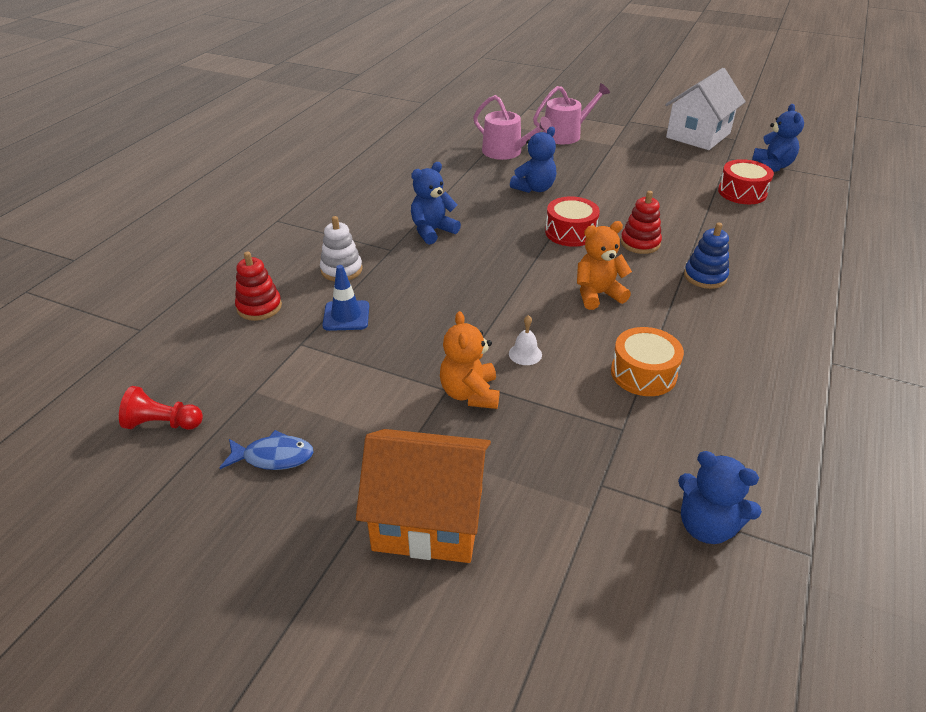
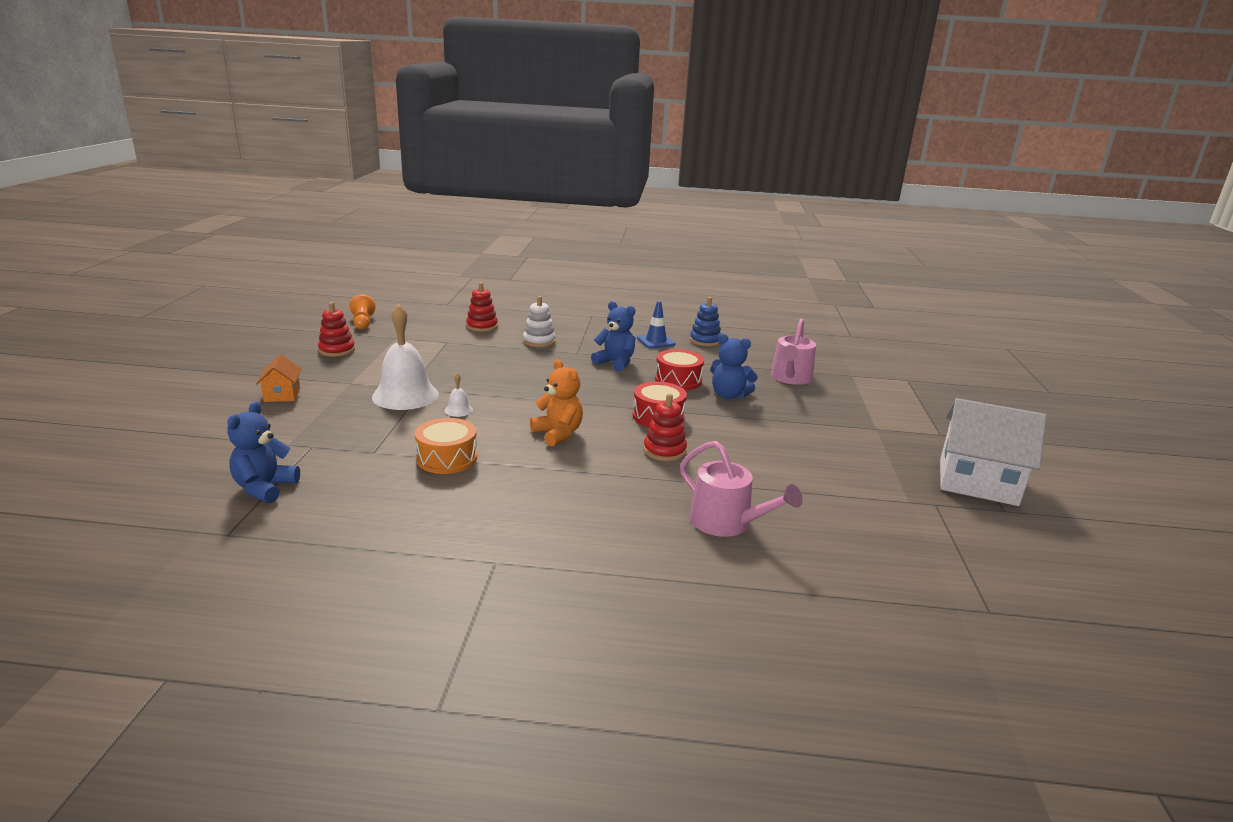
camera: 70 degrees right, 15 degrees down
(163, 424) = (363, 323): red pawn -> orange pawn
(273, 457) = (337, 350): blue fish -> red stacking toy
(346, 316) = (483, 350): blue traffic cone -> blue traffic cone (656, 341)
(428, 519) = (282, 395): orange house -> orange house, size x0.50
(470, 393) = (405, 395): orange teddy bear -> white bell
(566, 134) = (868, 402): pink watering can -> pink watering can (727, 522)
(705, 276) = (623, 487): blue stacking toy -> blue stacking toy (705, 341)
(742, 192) = (843, 513): red drum -> red drum (678, 380)
(771, 166) = (950, 539): blue teddy bear -> none

